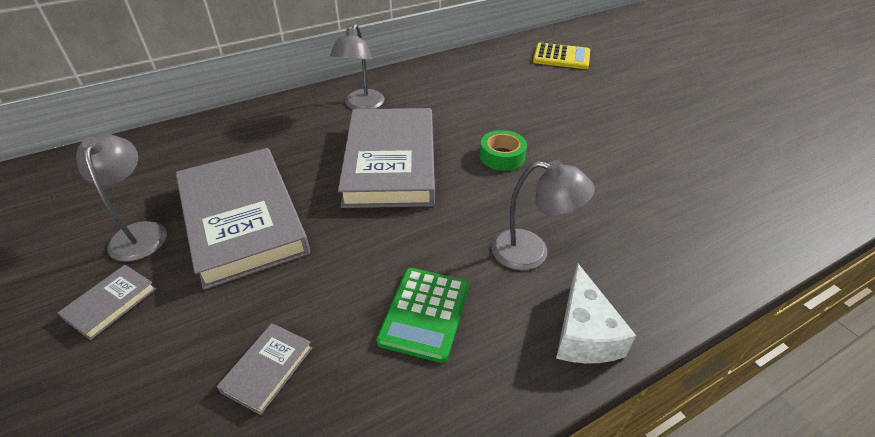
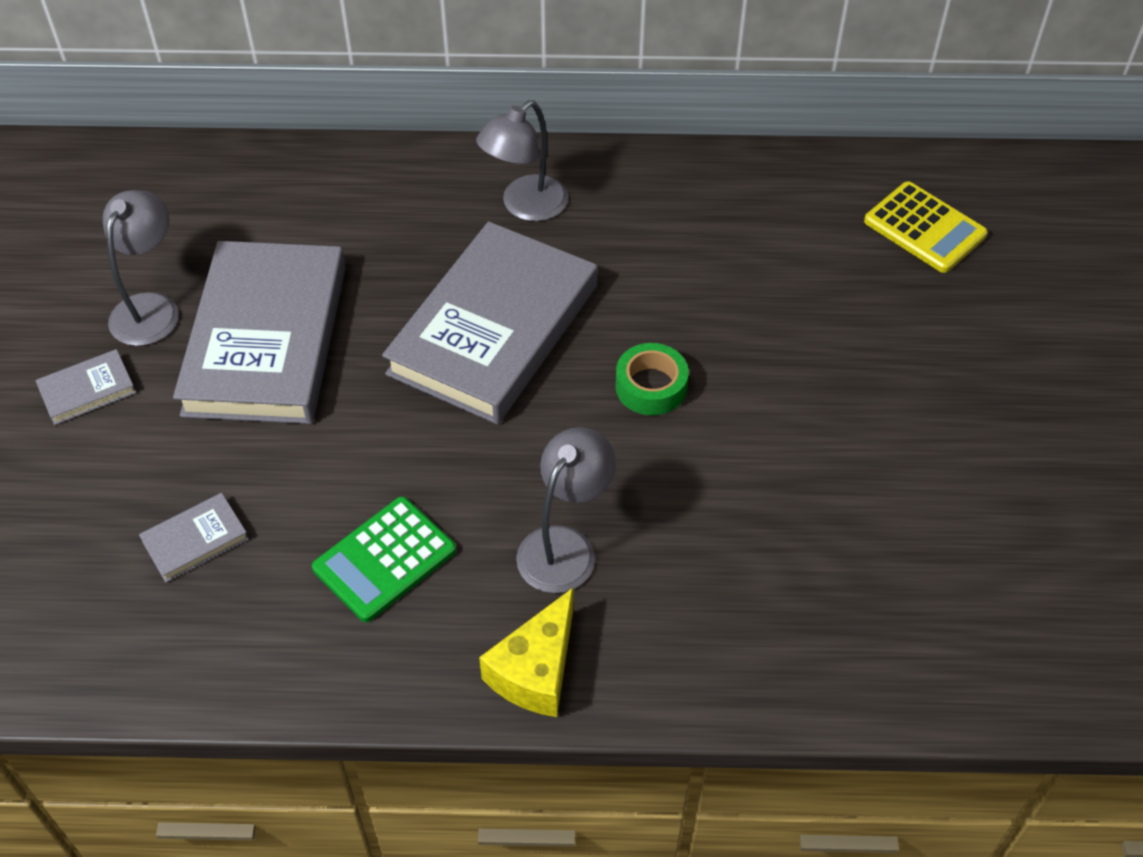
camera: 30 degrees right, 10 degrees up
(531, 252) = (565, 546): grey lamp -> grey lamp turned 105 degrees counterclockwise
(584, 333) = (536, 670): white cheese -> yellow cheese

